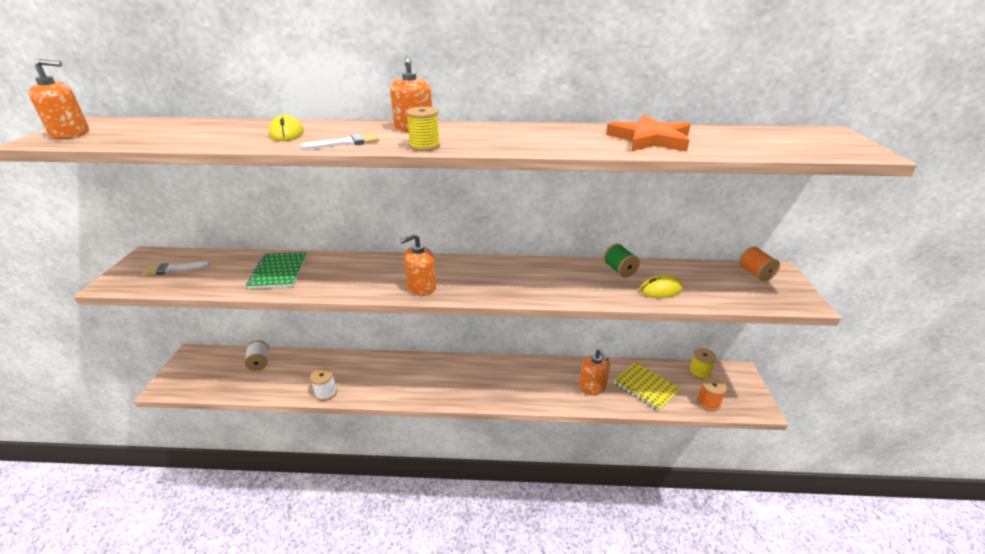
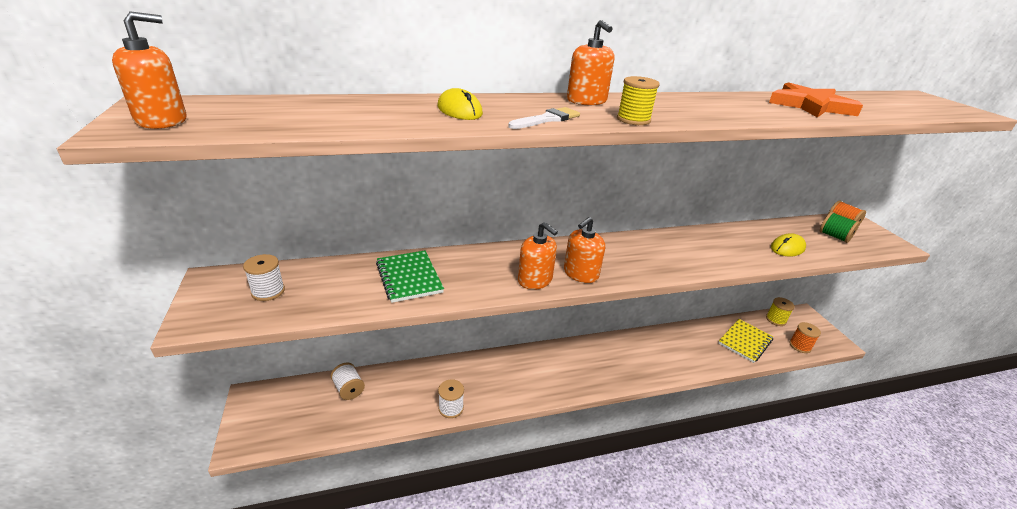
camera: 20 degrees left, 0 degrees up
(173, 269) = (268, 291): white brush -> white spool
(592, 387) = (702, 349): orange soap dispenser -> orange soap dispenser (535, 280)
(619, 270) = (739, 234): green spool -> green spool (834, 236)
(646, 387) = (745, 341): yellow notebook -> yellow notebook turned 75 degrees counterclockwise

